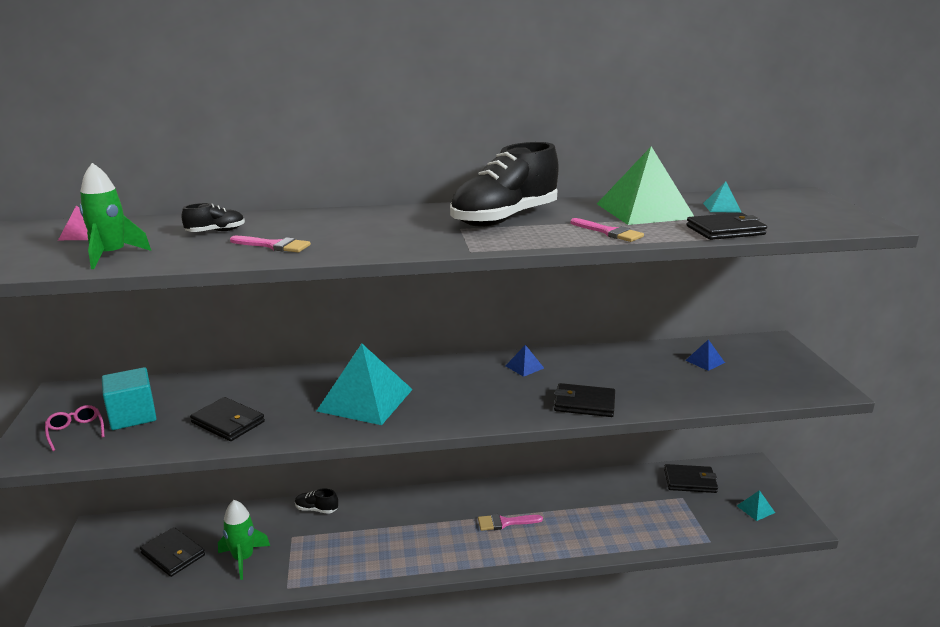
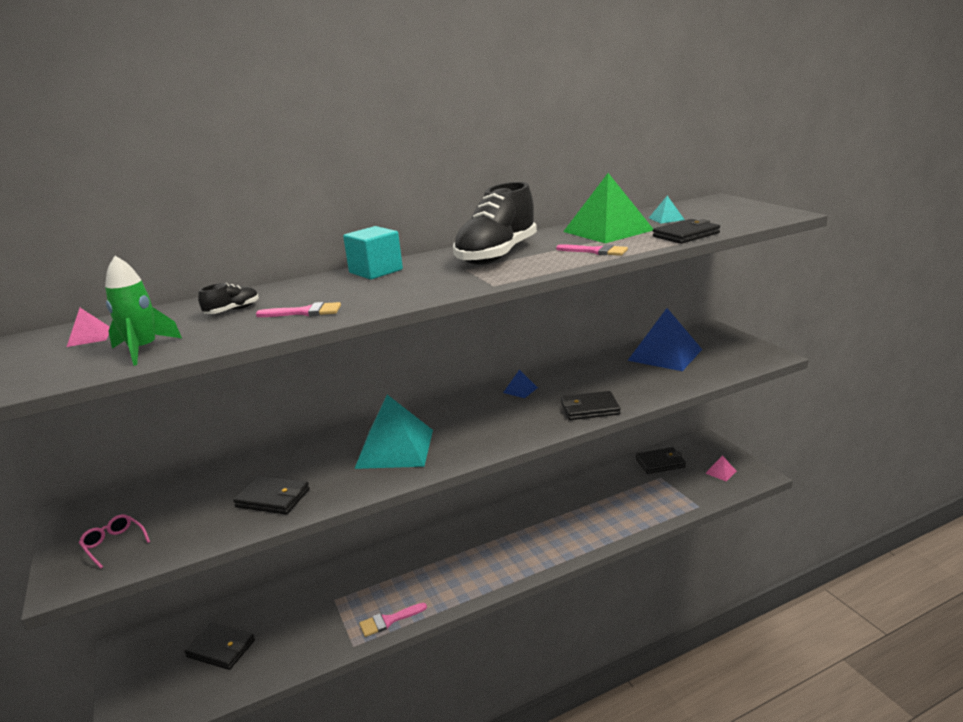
camera: 15 degrees left, 0 degrees up
(133, 416) = (168, 515): turquoise cube -> turquoise cube (376, 271)
(243, 558) = (296, 632): green rocket -> none
(316, 509) = (346, 569): black shoe -> none
(505, 522) = (525, 535): pink brush -> pink brush (388, 621)
(705, 361) = (665, 355): blue pyramid -> blue pyramid, size x2.35
(755, 509) = (720, 472): turquoise pyramid -> pink pyramid

